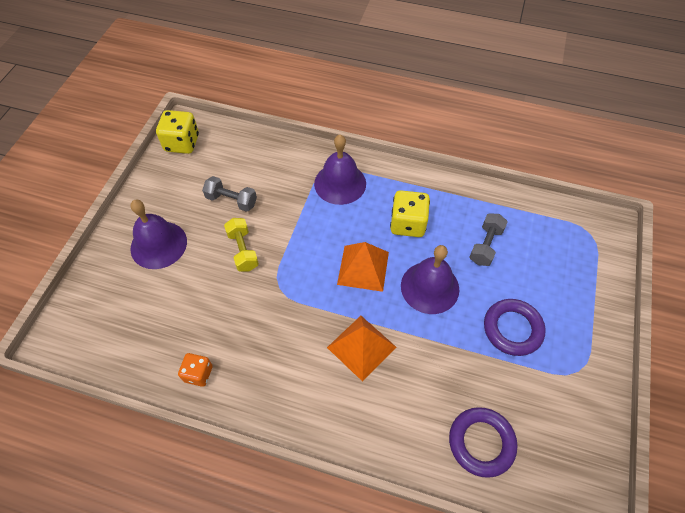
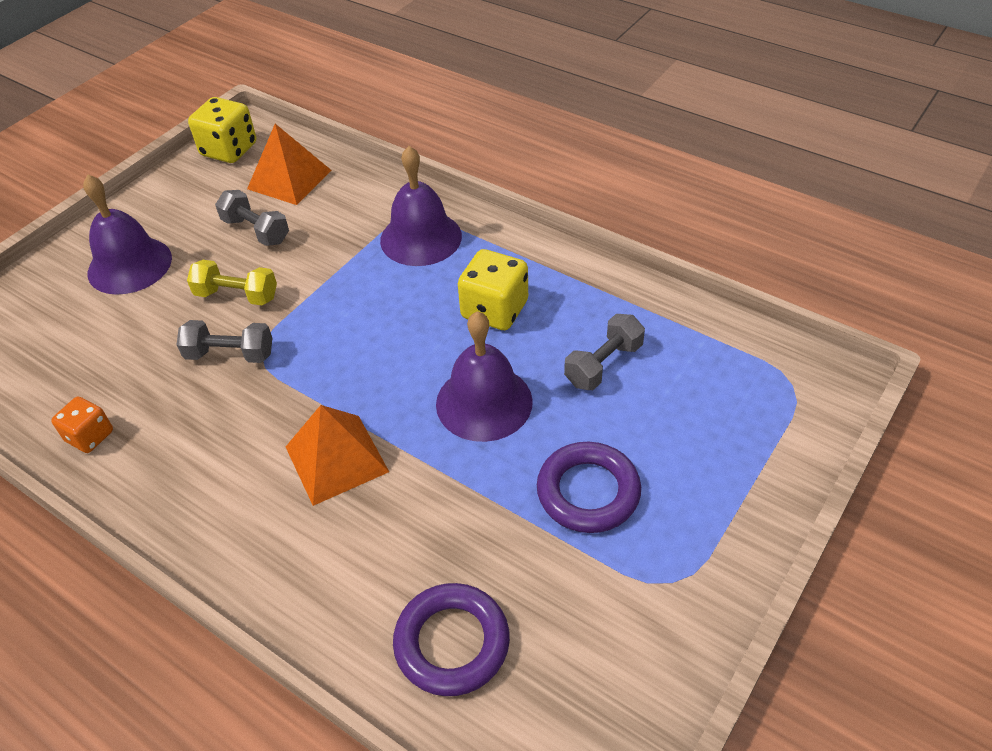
camera: 20 degrees right, 10 degrees down
(243, 250) = (237, 295): yellow dumbbell -> yellow dumbbell turned 75 degrees counterclockwise
(260, 293) = (230, 354): none -> grey dumbbell
(363, 268) = (396, 354): orange pyramid -> orange pyramid (289, 179)

